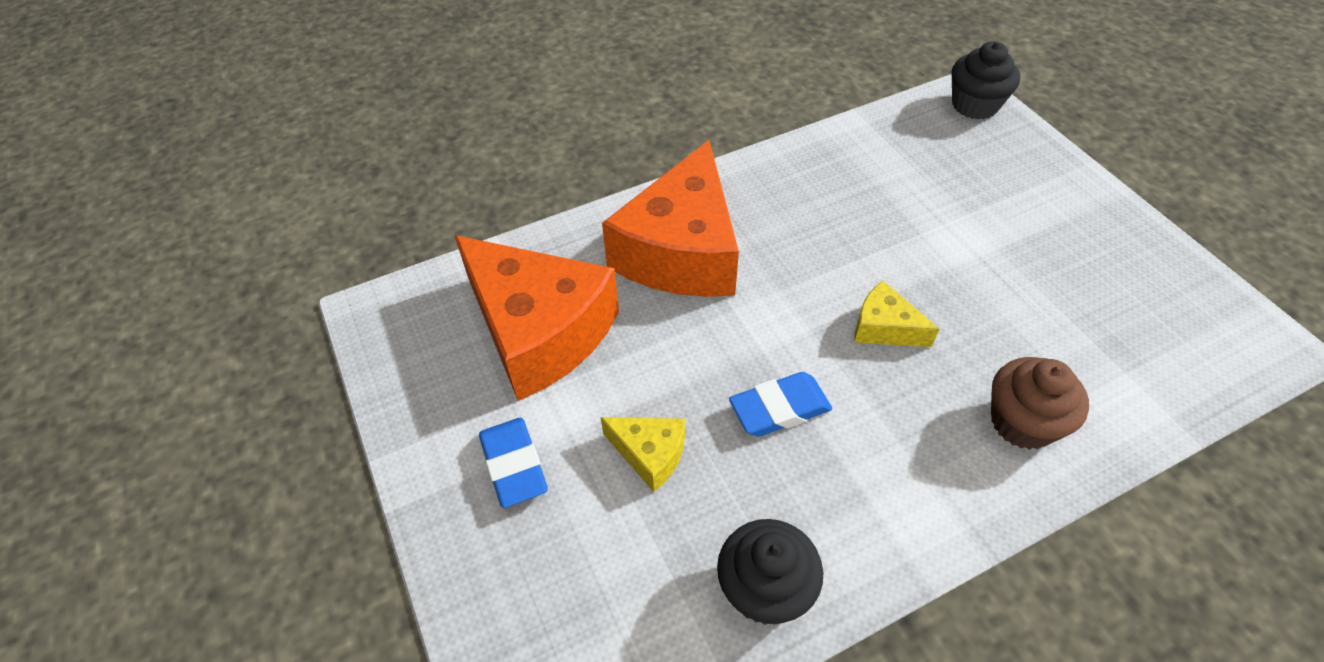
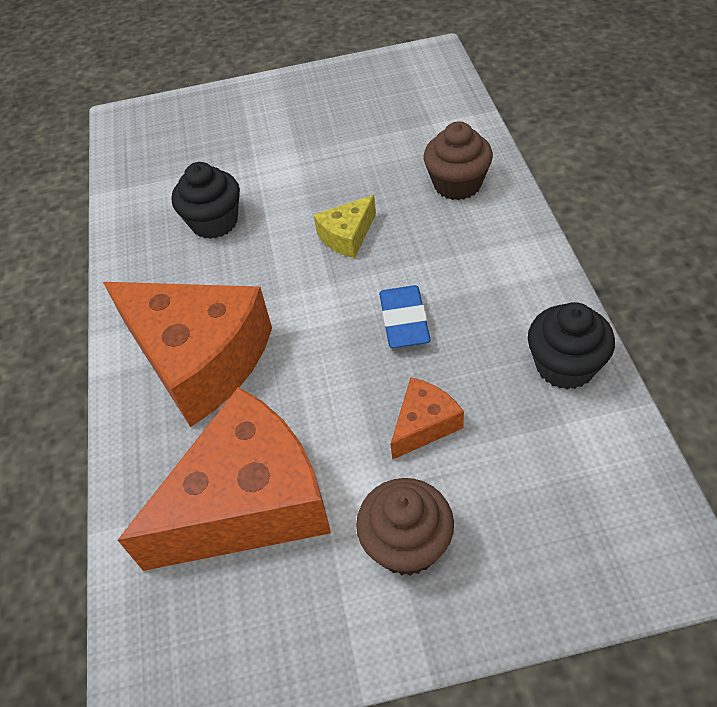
camera: 70 degrees left, 0 degrees up
(514, 465) = (407, 544): blue eraser -> brown cupcake
(650, 454) = (424, 424): yellow cheese -> orange cheese
(974, 105) = (137, 120): black cupcake -> black cupcake (214, 222)

